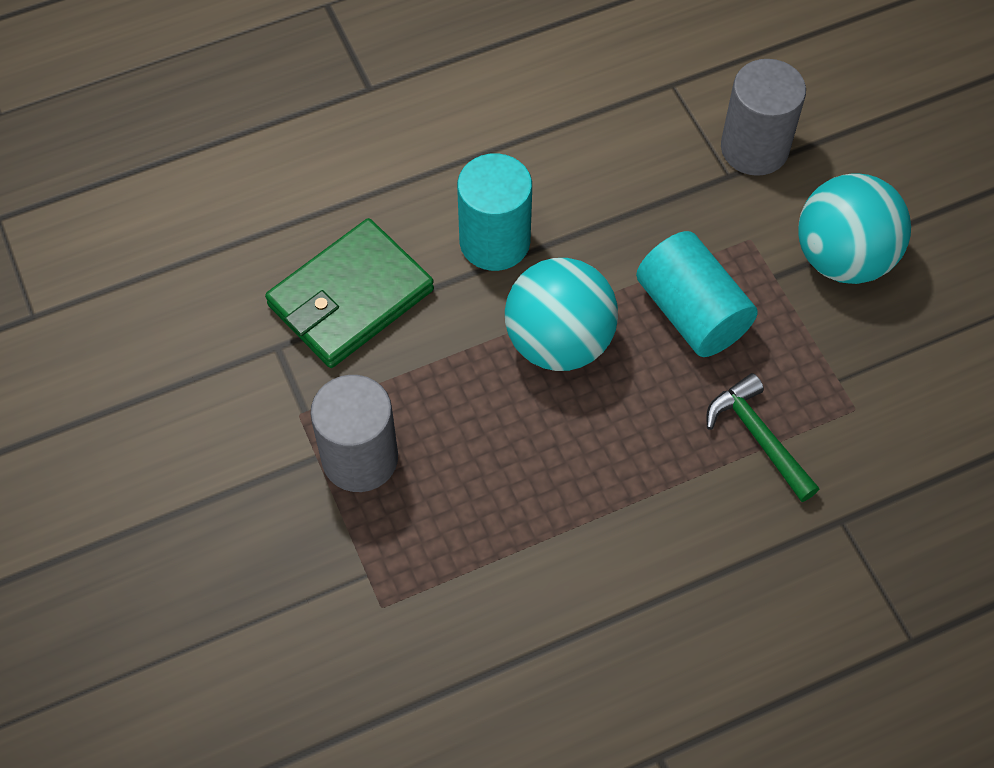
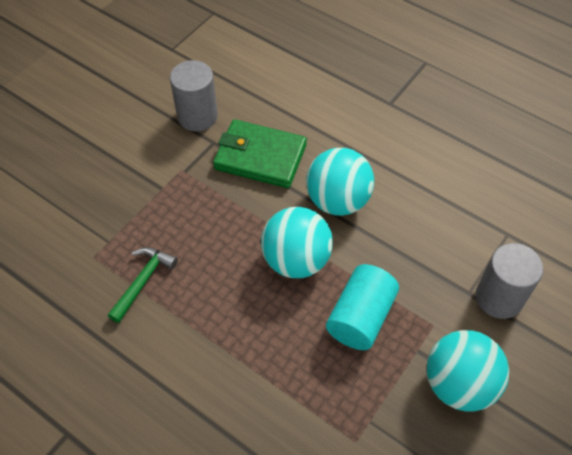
camera: 60 degrees right, 5 degrees down
(360, 458) = (171, 206): grey cylinder -> grey cylinder (197, 116)
(494, 241) = (337, 200): turquoise cylinder -> turquoise ball
(759, 437) = (300, 393): green hammer -> green hammer (143, 281)

